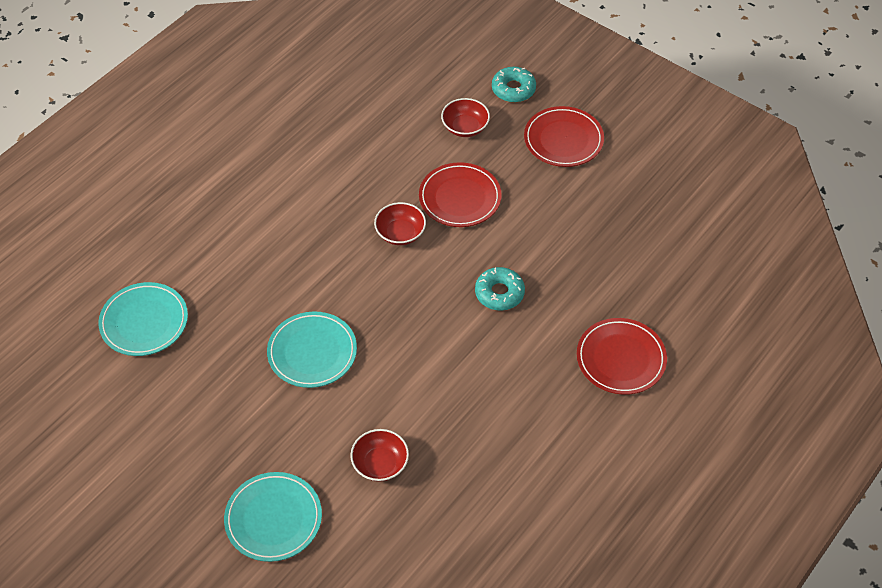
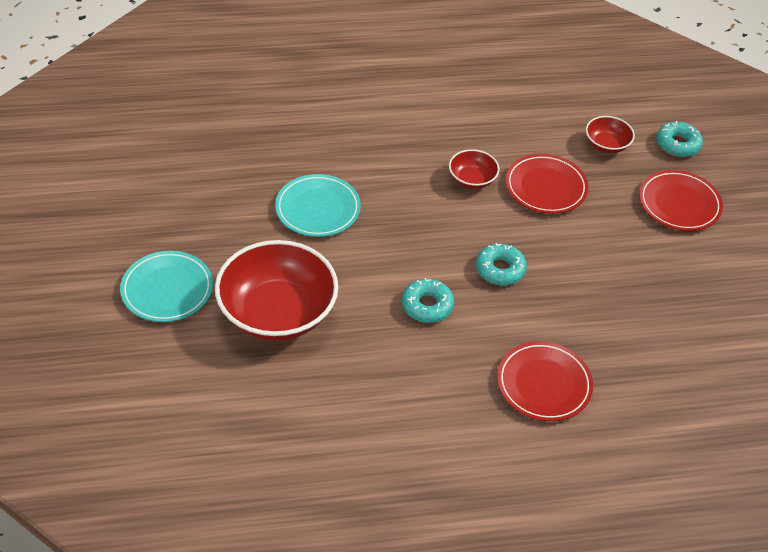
camera: 40 degrees right, 5 degrees down
(144, 322) = (233, 113): turquoise plate -> none
(380, 464) = (277, 312): red bowl -> red bowl, size x2.13
(480, 365) = (427, 306): none -> turquoise donut

